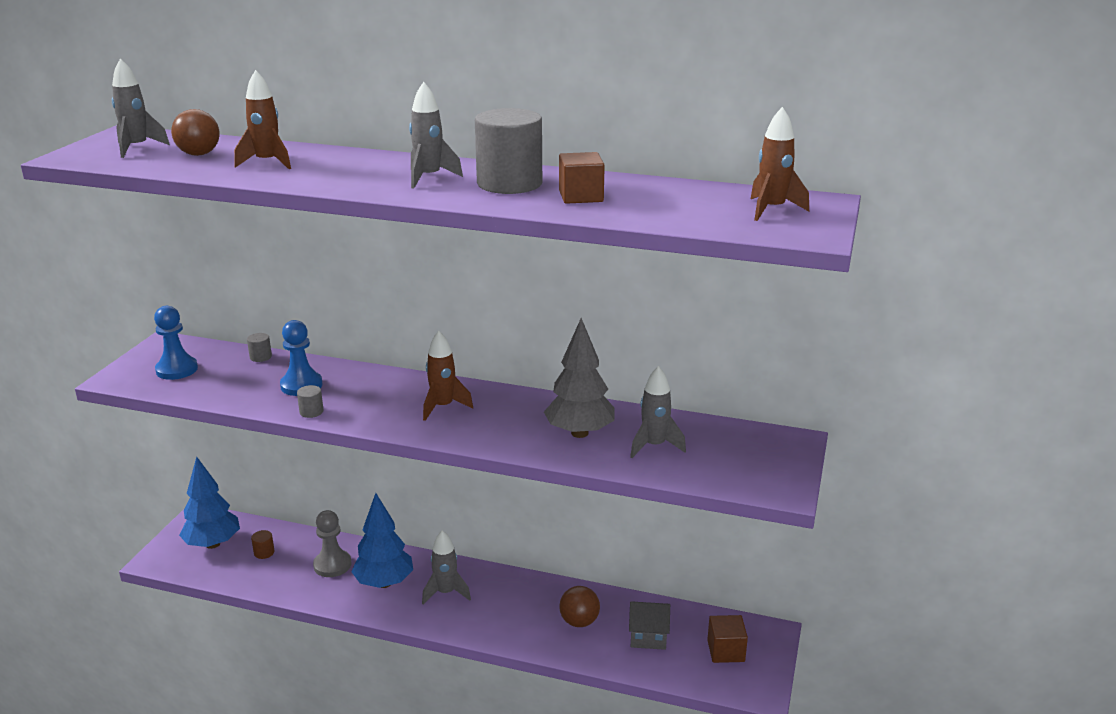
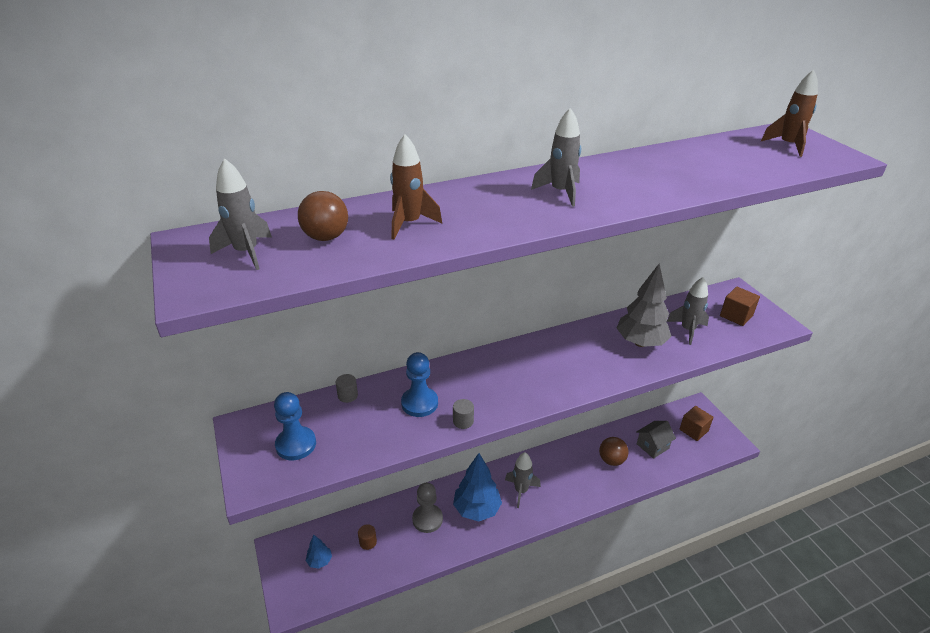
camera: 40 degrees left, 10 degrees up
(212, 544) = (319, 561): blue tree -> blue tree, size x0.50
(443, 407) = (539, 367): brown rocket -> none
(509, 184) = (620, 178): grey cylinder -> none
(581, 196) = (682, 173): brown cube -> brown cube (736, 316)

